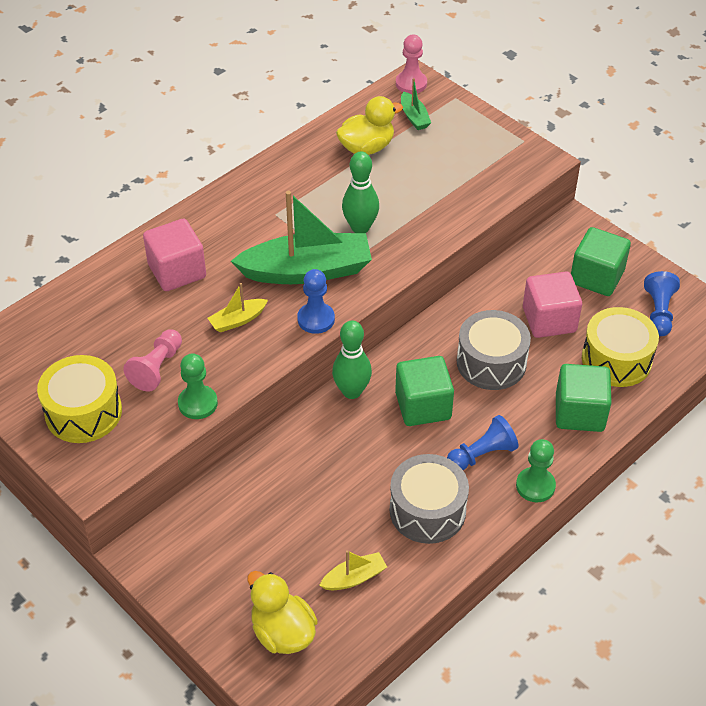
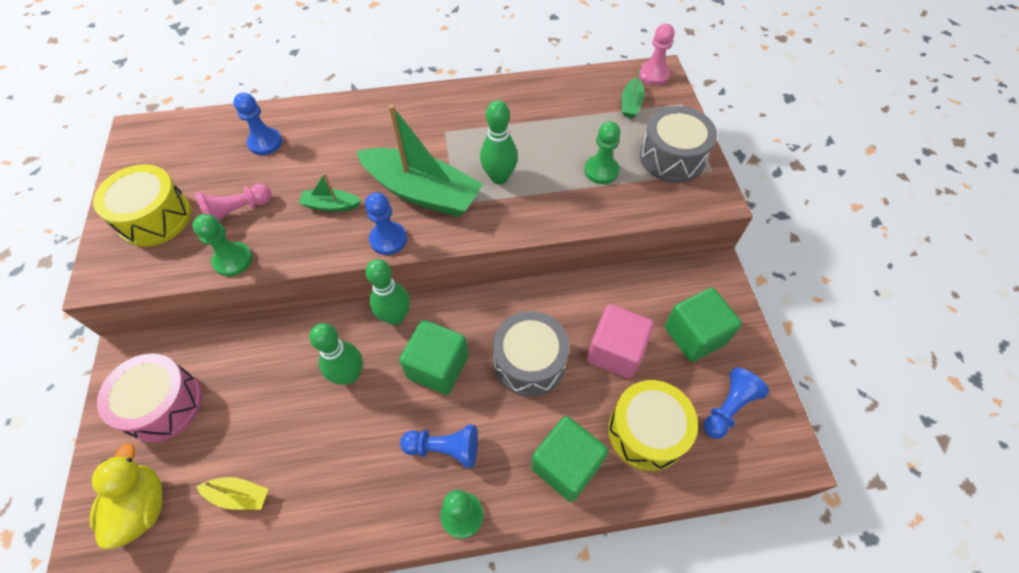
camera: 35 degrees right, 10 degrees up
(116, 303) = (265, 143): none -> blue pawn
(177, 271) = (330, 140): pink cube -> none
(218, 563) = (163, 405): none -> pink drum
(238, 320) = (331, 205): yellow boat -> green boat
(356, 452) = (349, 375): none -> green bowling pin
(367, 147) = (567, 111): yellow duck -> none
(427, 510) = (352, 472): grey drum -> grey drum (672, 158)
(438, 182) = (601, 171): none -> green pawn

